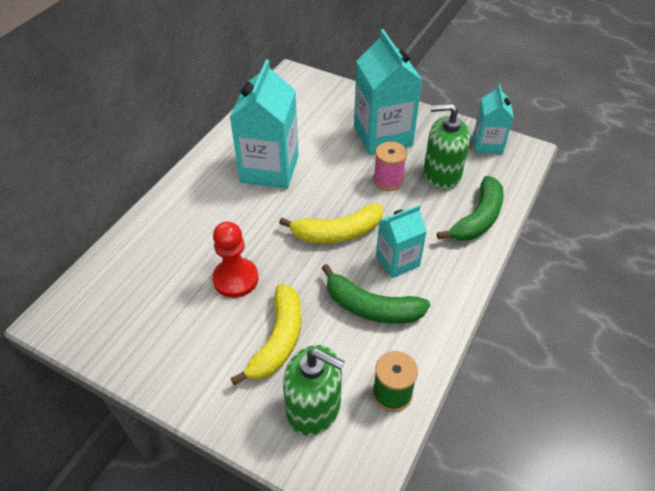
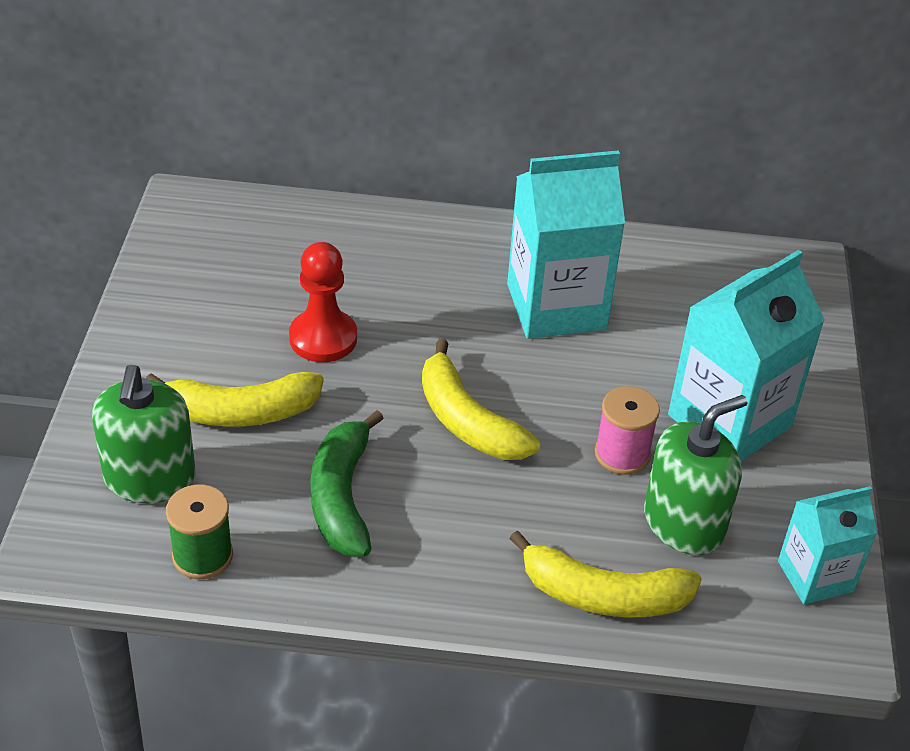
camera: 65 degrees right, 5 degrees down
(397, 261) = (448, 507): turquoise carton -> none
(441, 174) = (684, 523): green soap dispenser -> green soap dispenser turned 75 degrees clockwise
(477, 219) = (603, 595): green banana -> yellow banana

